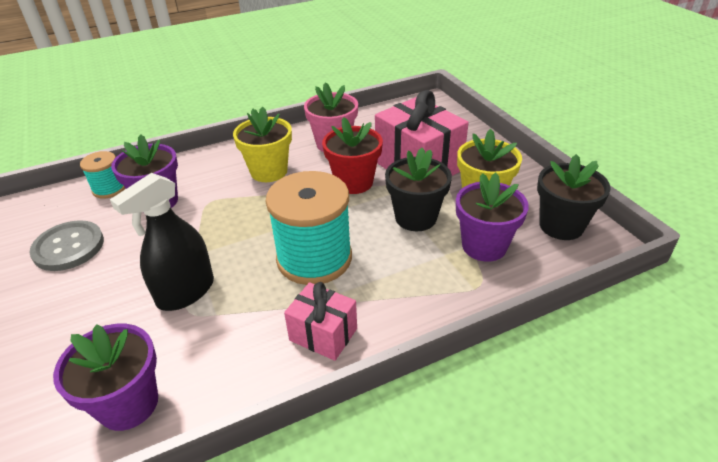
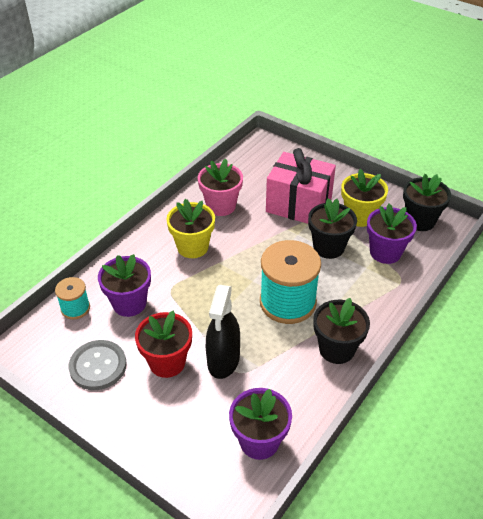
camera: 30 degrees left, 5 degrees up
(323, 334) = (336, 349): pink gift -> black flower pot
(354, 182) = (264, 234): red flower pot -> red flower pot (167, 362)

